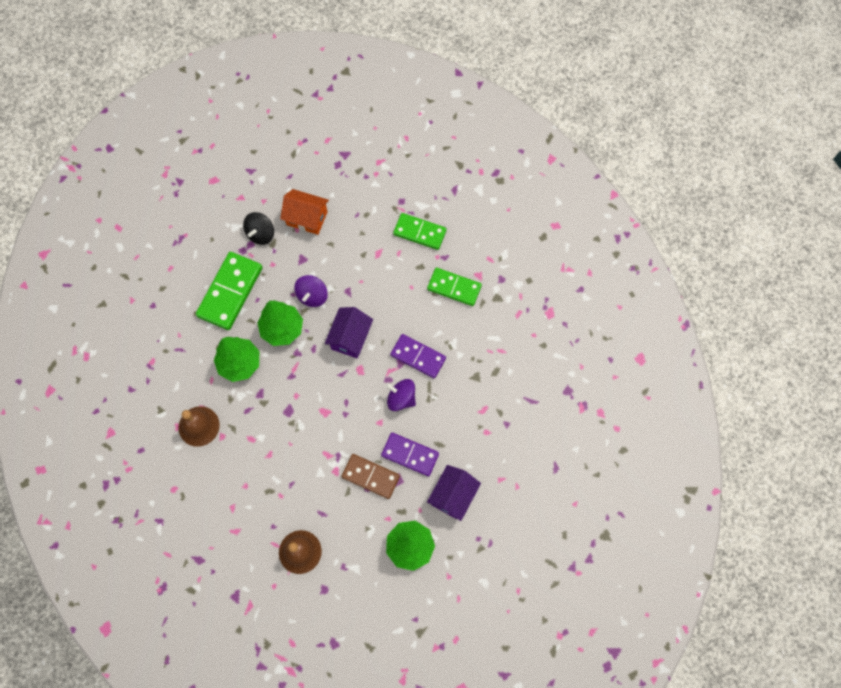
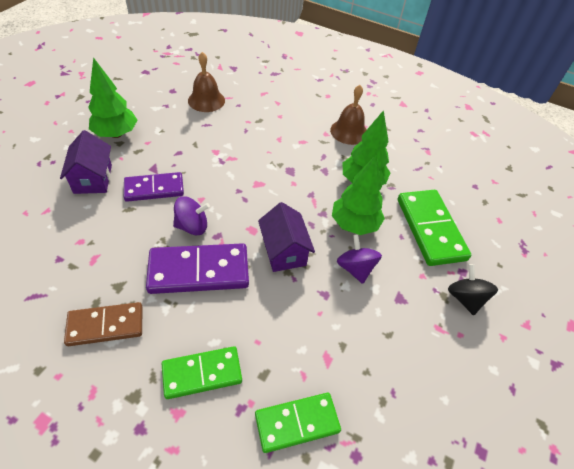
camera: 140 degrees right, 20 degrees down
(307, 218) = (441, 347): orange house -> none
(371, 476) = (181, 160): brown domino -> brown domino (105, 326)
(418, 357) = (199, 271): purple domino -> purple domino, size x1.50

